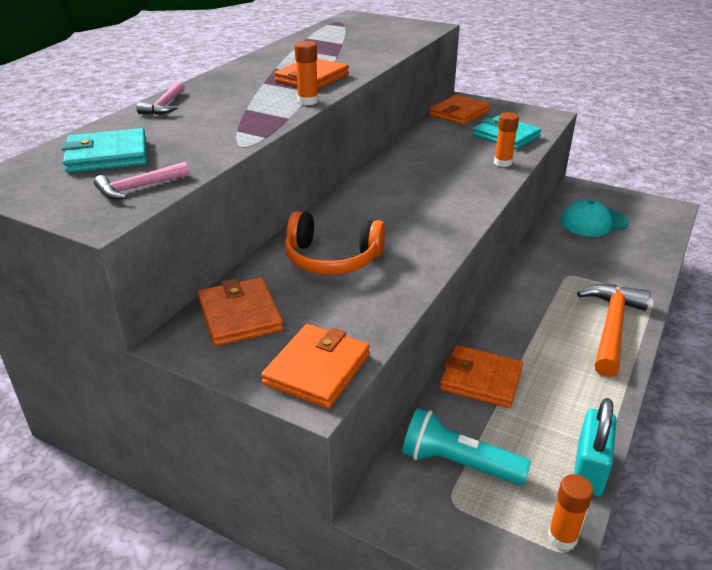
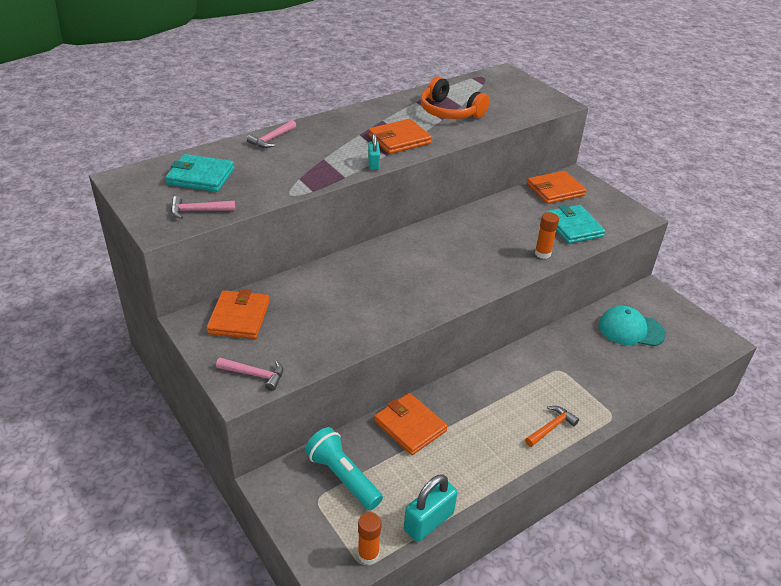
camera: 25 degrees right, 5 degrees up
(308, 101) = (373, 164): orange glue stick -> turquoise padlock
(317, 369) = (254, 374): orange wallet -> pink hammer
(332, 259) = (332, 296): orange headphones -> orange headphones (449, 112)
(611, 327) = (551, 427): orange hammer -> orange hammer, size x0.52

